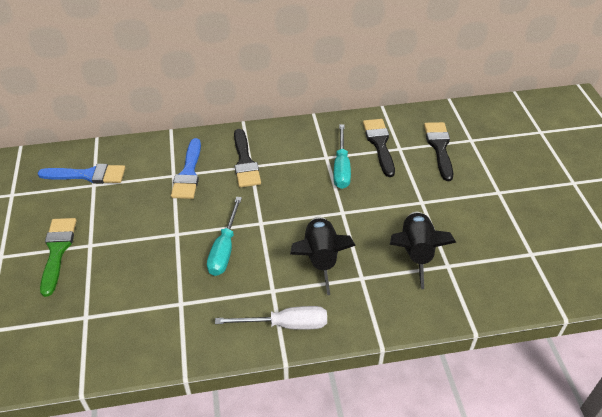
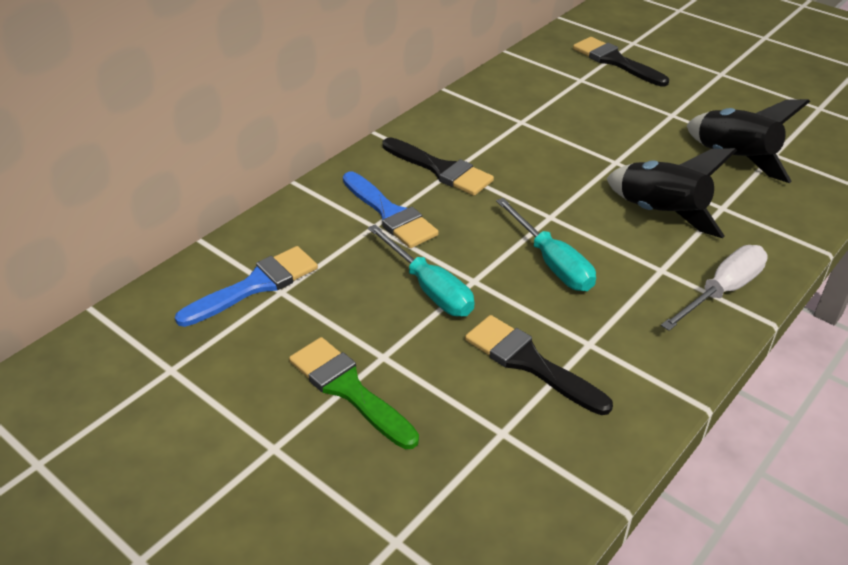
camera: 40 degrees left, 5 degrees down
(341, 168) = (552, 123): turquoise screwdriver -> turquoise screwdriver (429, 288)
(379, 144) = (555, 84): black brush -> black brush (529, 363)

